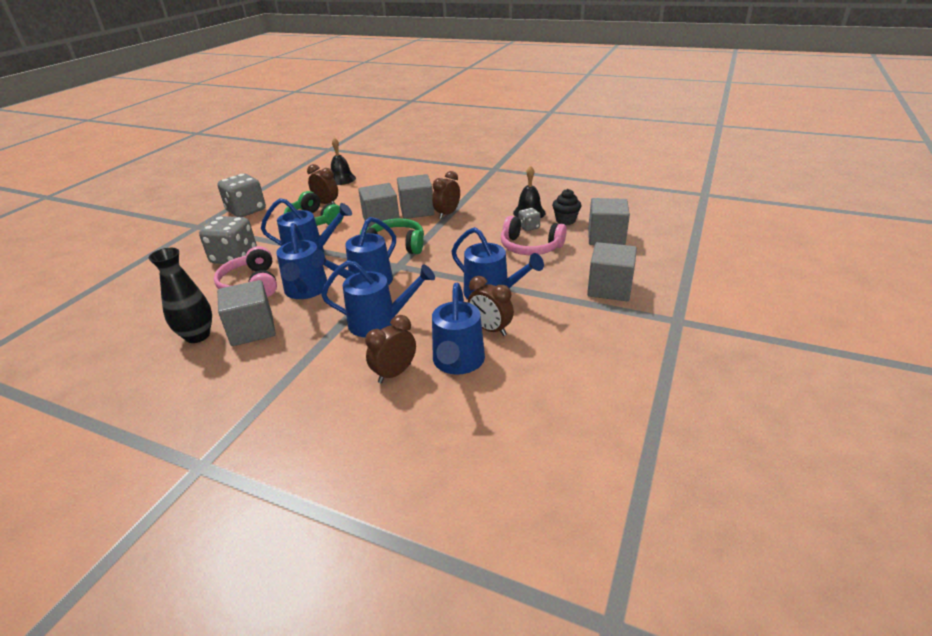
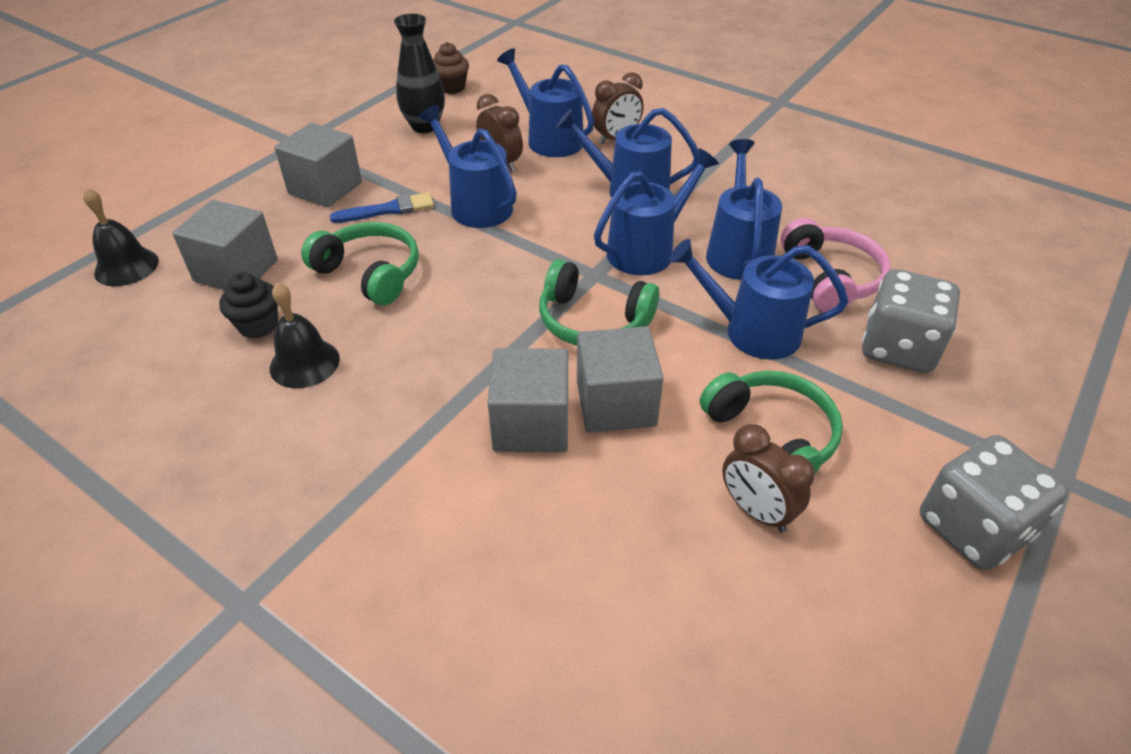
camera: 170 degrees left, 10 degrees up
(197, 336) = (861, 208): black vase -> black vase (424, 126)
(252, 329) = (792, 205): grey cube -> none
(341, 179) = (735, 667): black bell -> black bell (126, 267)
(447, 214) = (469, 396): brown clock -> none
(458, 362) = (550, 139): blue watering can -> blue watering can turned 60 degrees counterclockwise
(529, 227) = (337, 320): grey dice -> none
(530, 247) = (370, 273): pink headphones -> green headphones
(550, 281) = (388, 210): none -> blue brush
(597, 418) = (451, 88): none -> brown cupcake

